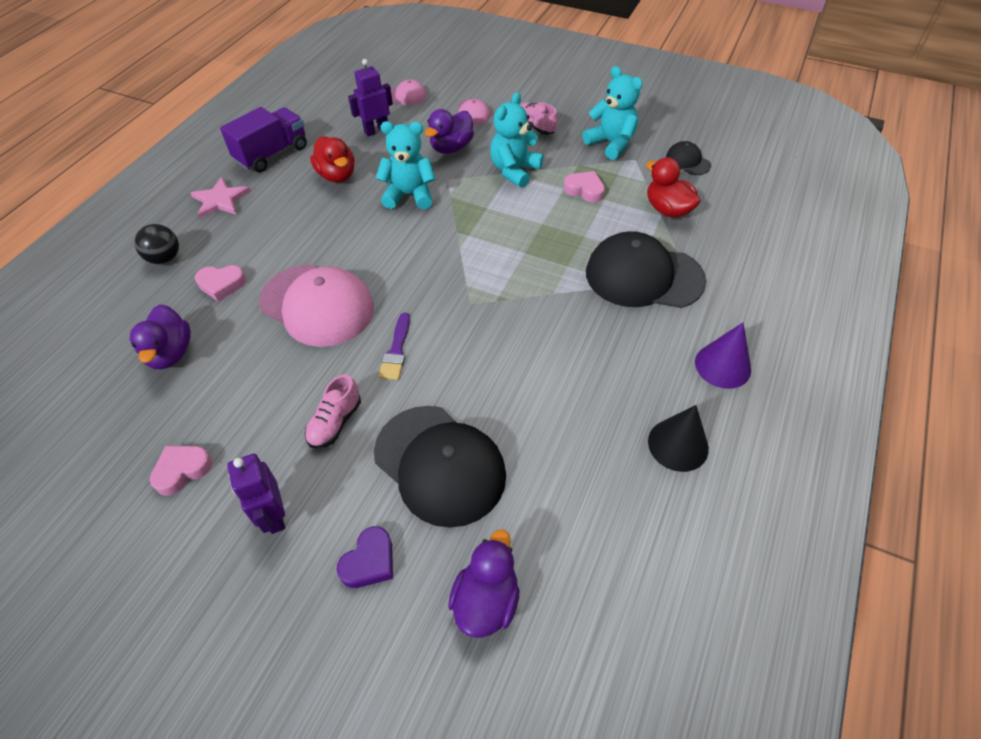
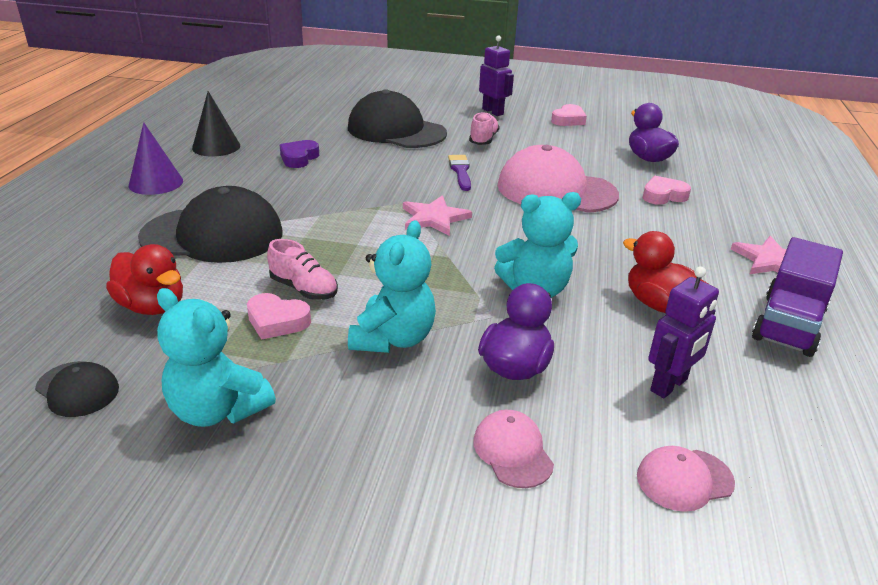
camera: 165 degrees right, 20 degrees down
(165, 258) = (748, 208): black ball -> none
(369, 561) = (423, 104): purple heart -> purple heart (299, 158)
(452, 276) = (434, 218): none -> pink star
(486, 600) = (350, 99): purple duck -> none
(535, 127) = (372, 431): pink shoe -> pink shoe (304, 289)

